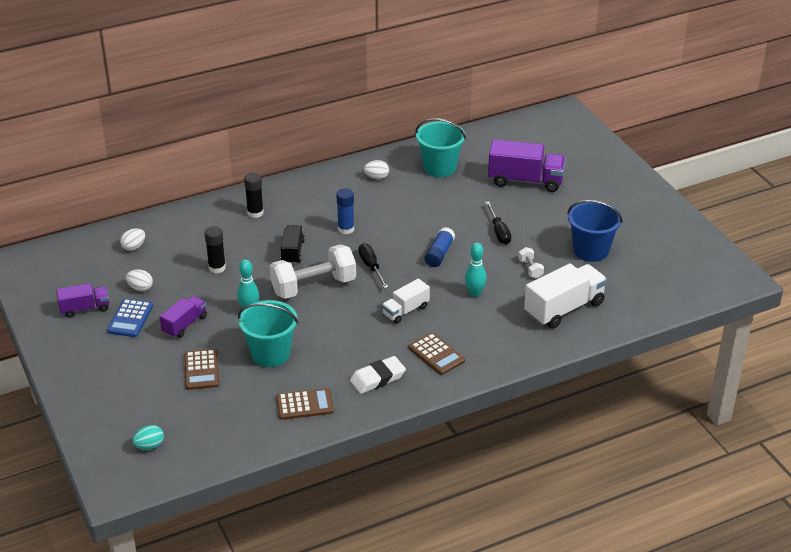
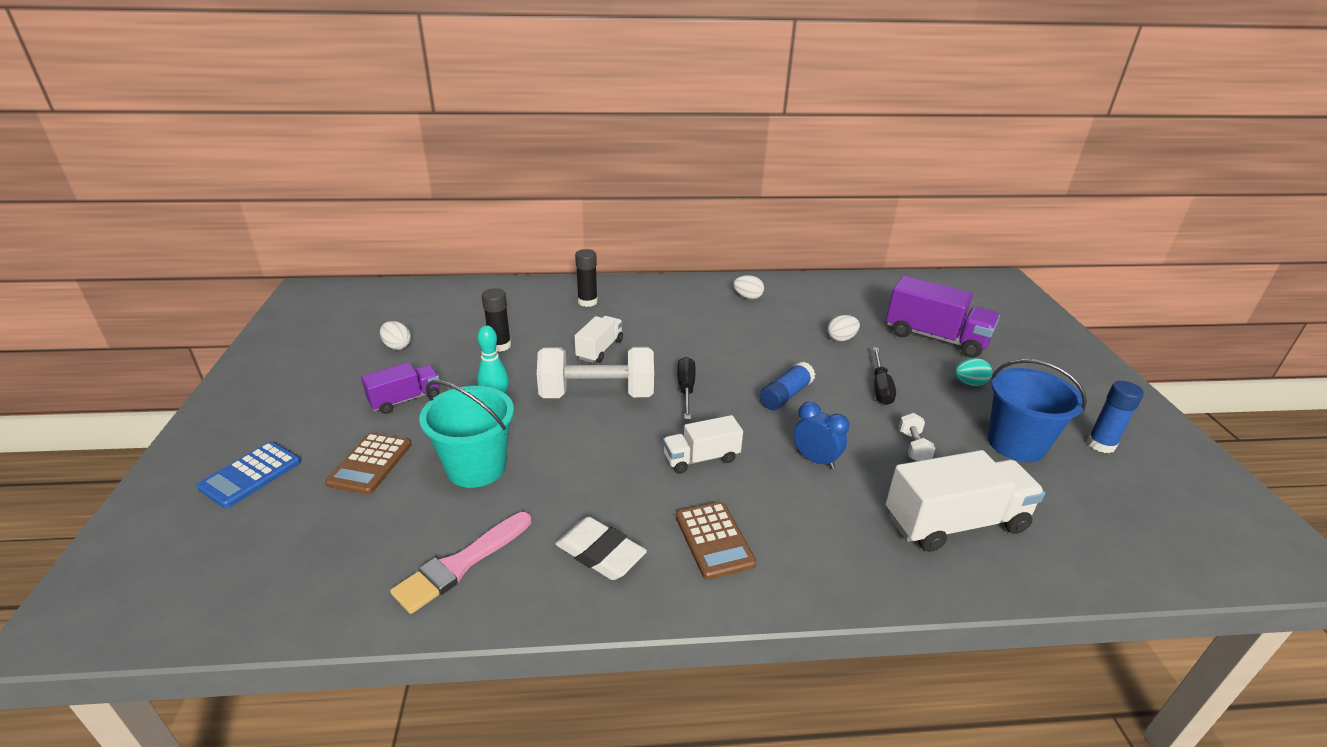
camera: 20 degrees right, 5 degrees down
(85, 309) = (317, 353): purple truck -> none
(130, 318) = (353, 376): blue calculator -> blue calculator (250, 475)
(134, 247) = (432, 305): white egg -> white egg (841, 339)
(149, 446) = (192, 560): turquoise egg -> turquoise egg (969, 383)
(292, 252) = (600, 349): black truck -> white truck
(304, 404) = (461, 564): brown calculator -> pink brush
(346, 229) = (680, 340): blue glue stick -> blue glue stick (1100, 444)
(377, 378) = (600, 553): white eraser -> white eraser turned 45 degrees clockwise
(439, 167) = (828, 303): turquoise bucket -> none
(474, 293) = (815, 460): turquoise bowling pin -> blue clock

